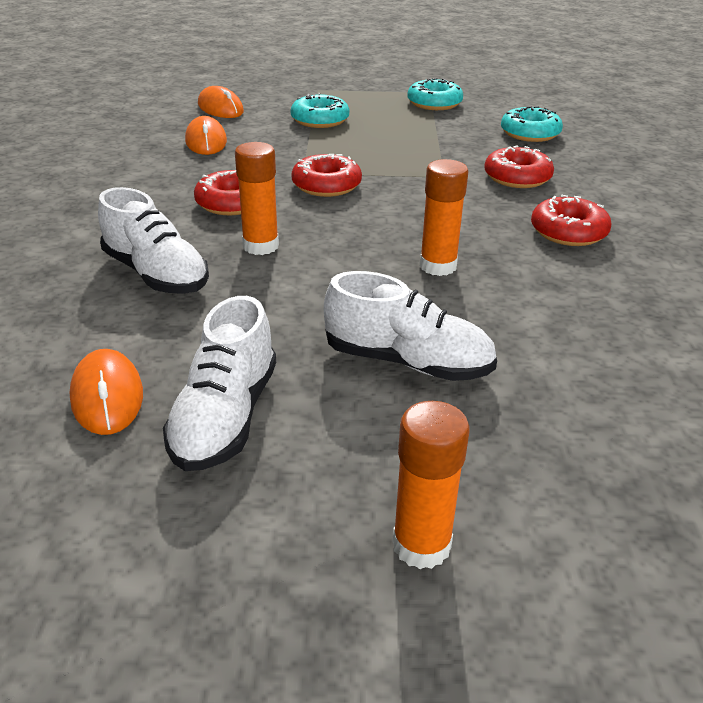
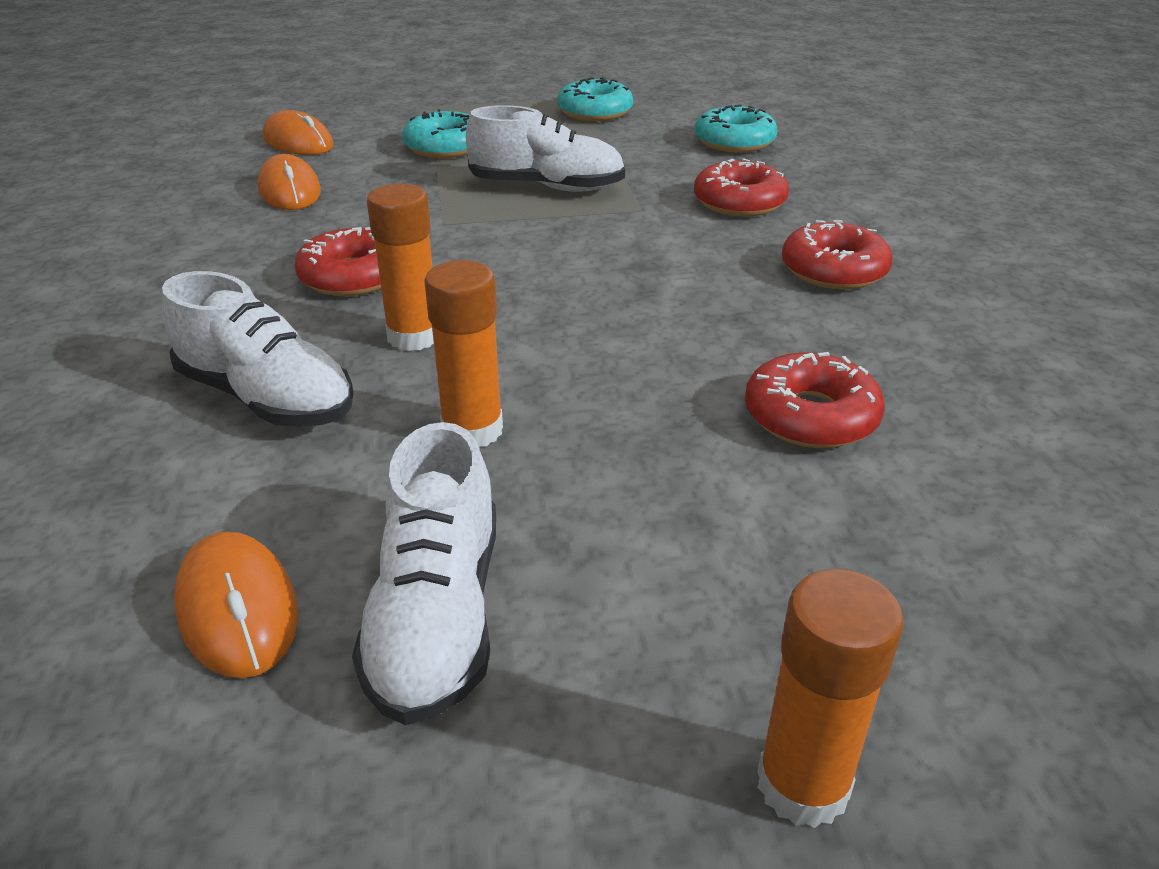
camera: 10 degrees left, 0 degrees up
(326, 185) = (483, 238): red donut -> red donut (810, 416)
(407, 362) = (682, 488): white shoe -> white shoe (546, 187)
(438, 266) = (676, 338): orange glue stick -> orange glue stick (472, 430)

